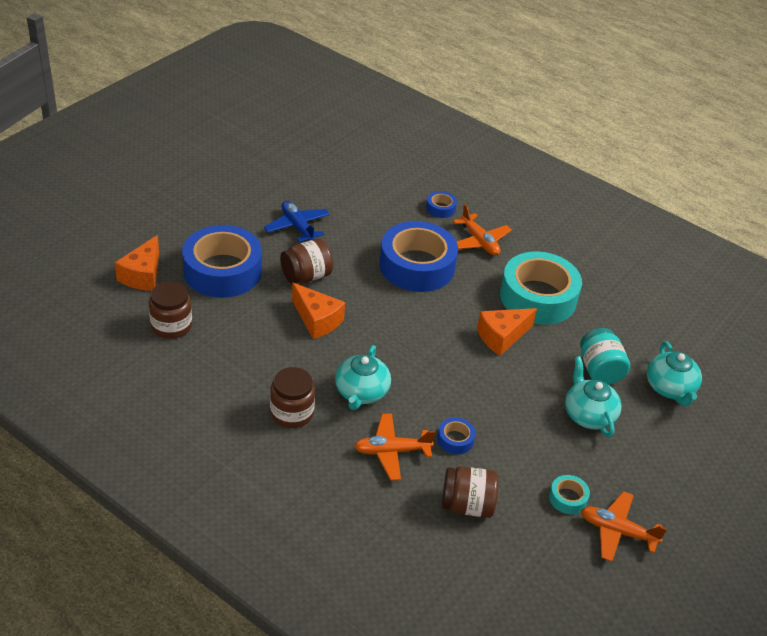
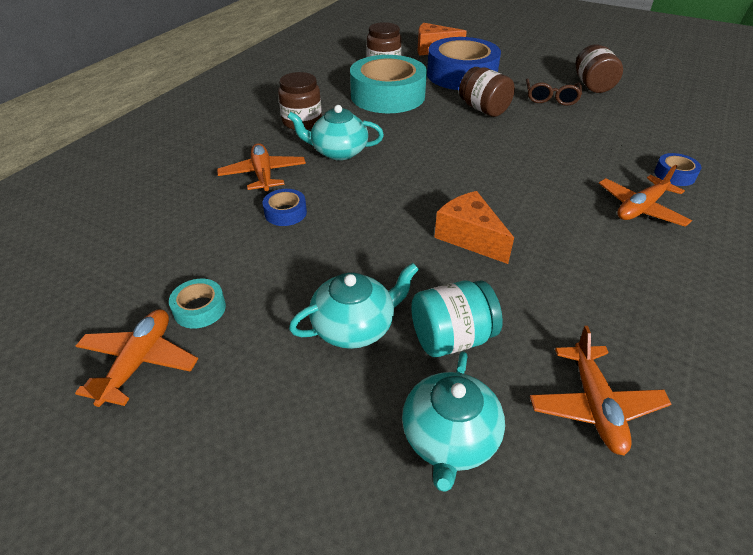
camera: 85 degrees right, 0 degrees up
(297, 227) = (551, 98): blue plane -> brown glasses
(317, 320) = (426, 120): orange cheese -> none
(417, 266) = (551, 167): blue tape -> none
(467, 505) = (192, 227): brown jar -> brown jar (592, 85)
(538, 297) = (570, 266): turquoise tape -> turquoise tape (387, 95)
(648, 326) = (594, 406): none -> orange plane
(670, 388) = (449, 438): turquoise teapot -> turquoise teapot turned 60 degrees counterclockwise

